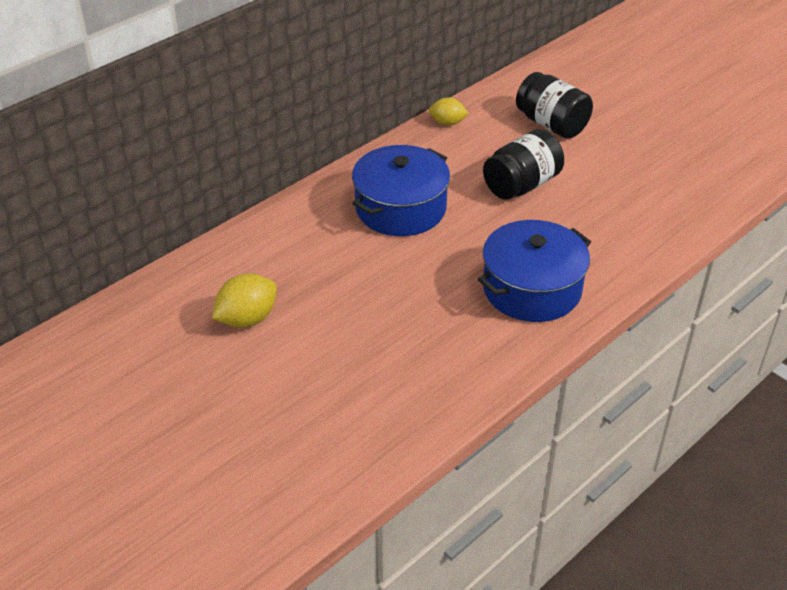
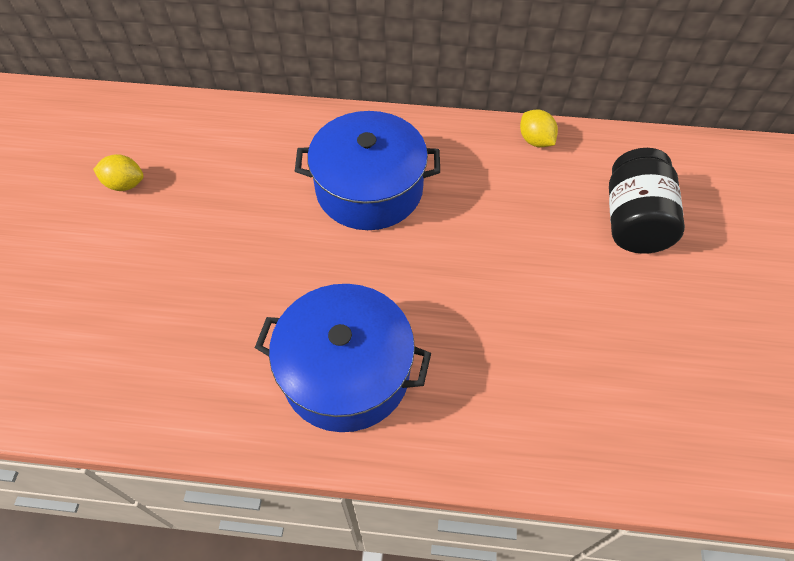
camera: 50 degrees right, 15 degrees up
(247, 319) = (125, 184): yellow lemon -> yellow lemon, size x0.65
(521, 185) = (504, 258): black jar -> none

